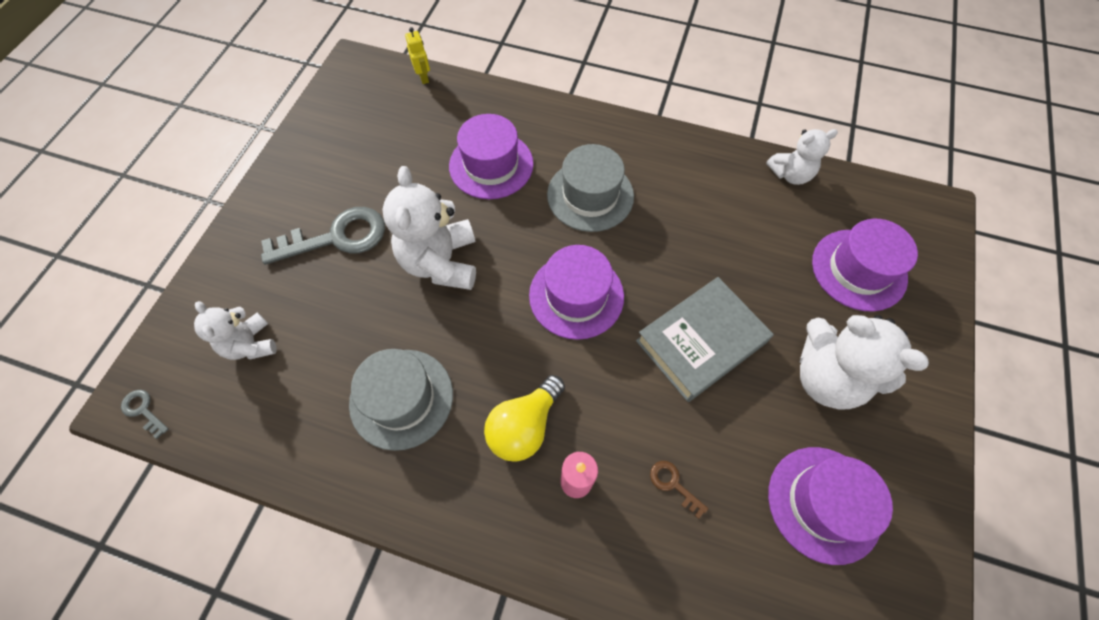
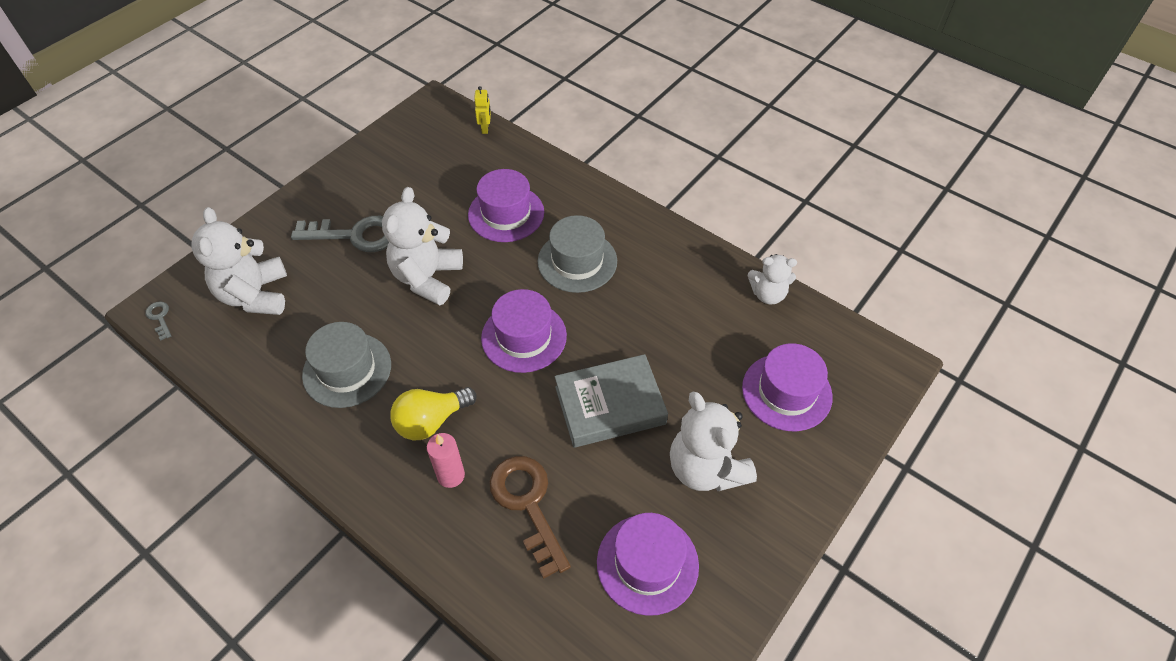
camera: 20 degrees right, 10 degrees down
(251, 344) = (255, 295): white teddy bear -> white teddy bear, size x1.66
(673, 484) = (528, 505): brown key -> brown key, size x2.26

